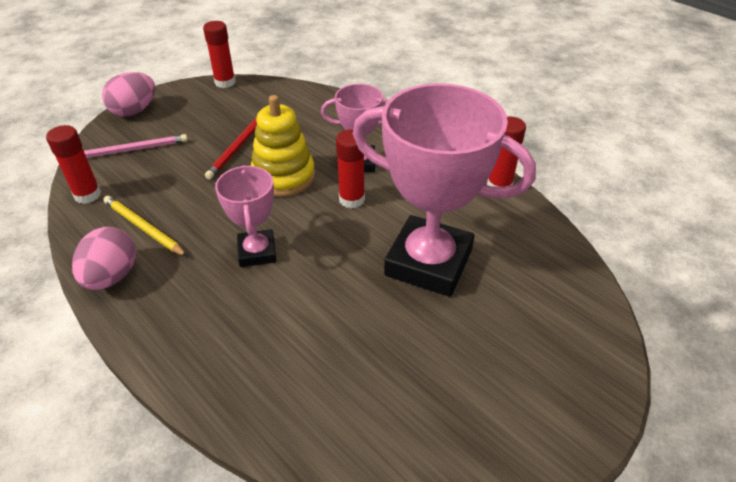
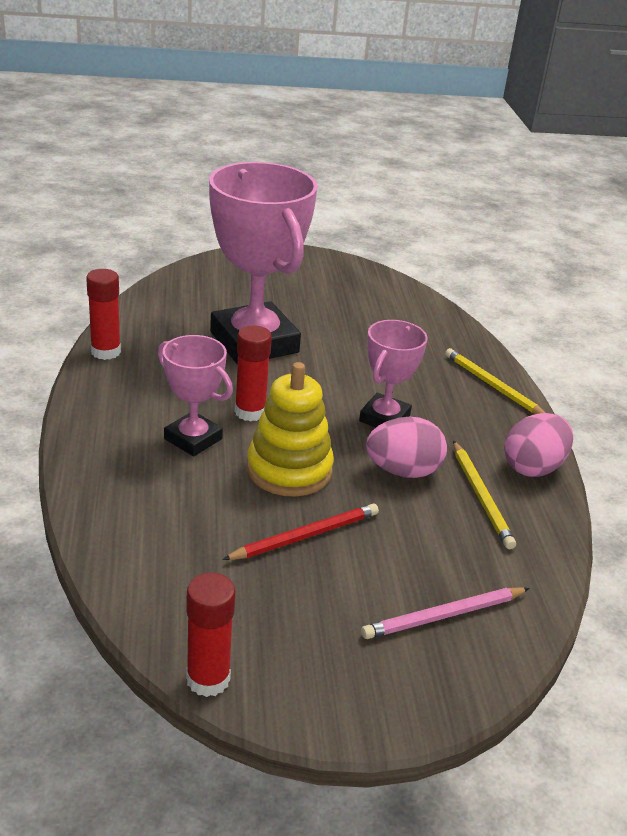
camera: 145 degrees left, 10 degrees down
(87, 195) = (532, 574): red glue stick -> none
(133, 149) = (444, 616): pink pencil -> pink pencil turned 45 degrees counterclockwise
(134, 111) = (403, 703): pink egg -> pink egg (403, 471)
(187, 354) = (492, 386): none -> yellow pencil

